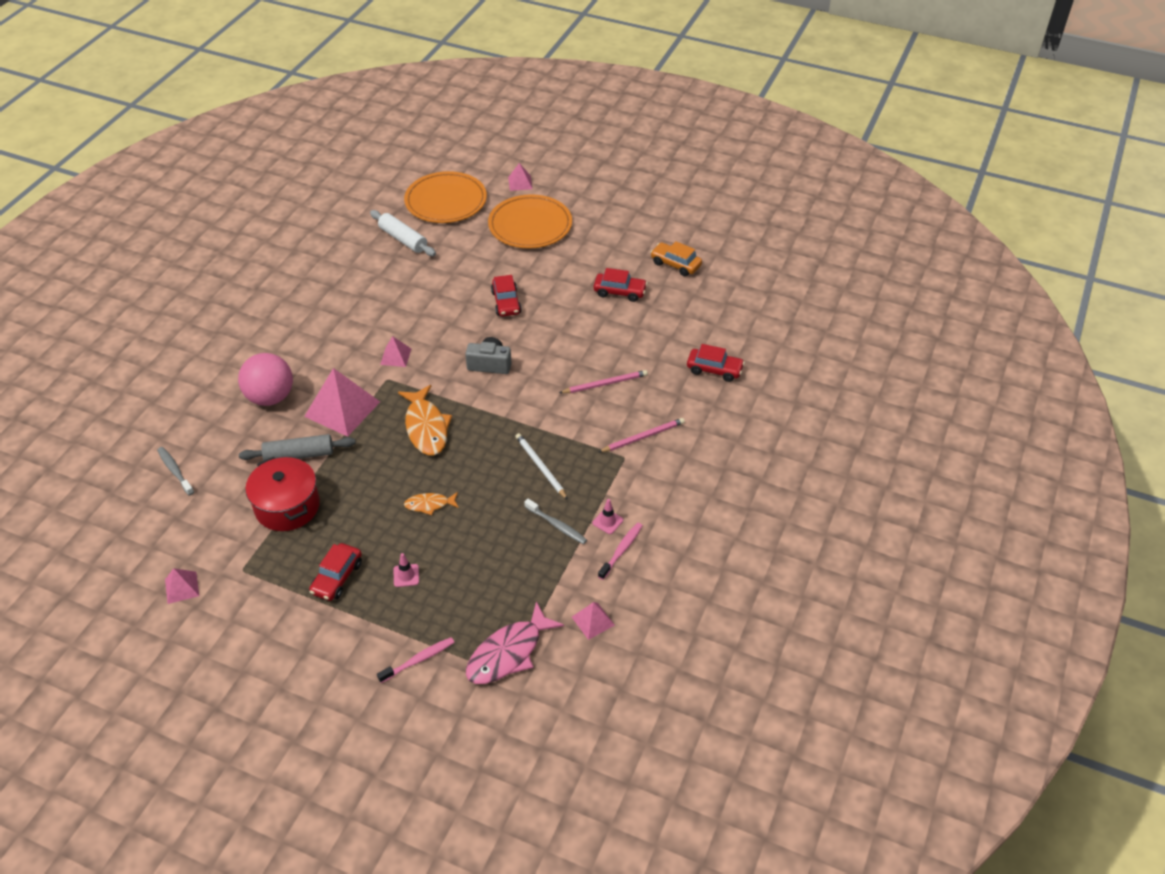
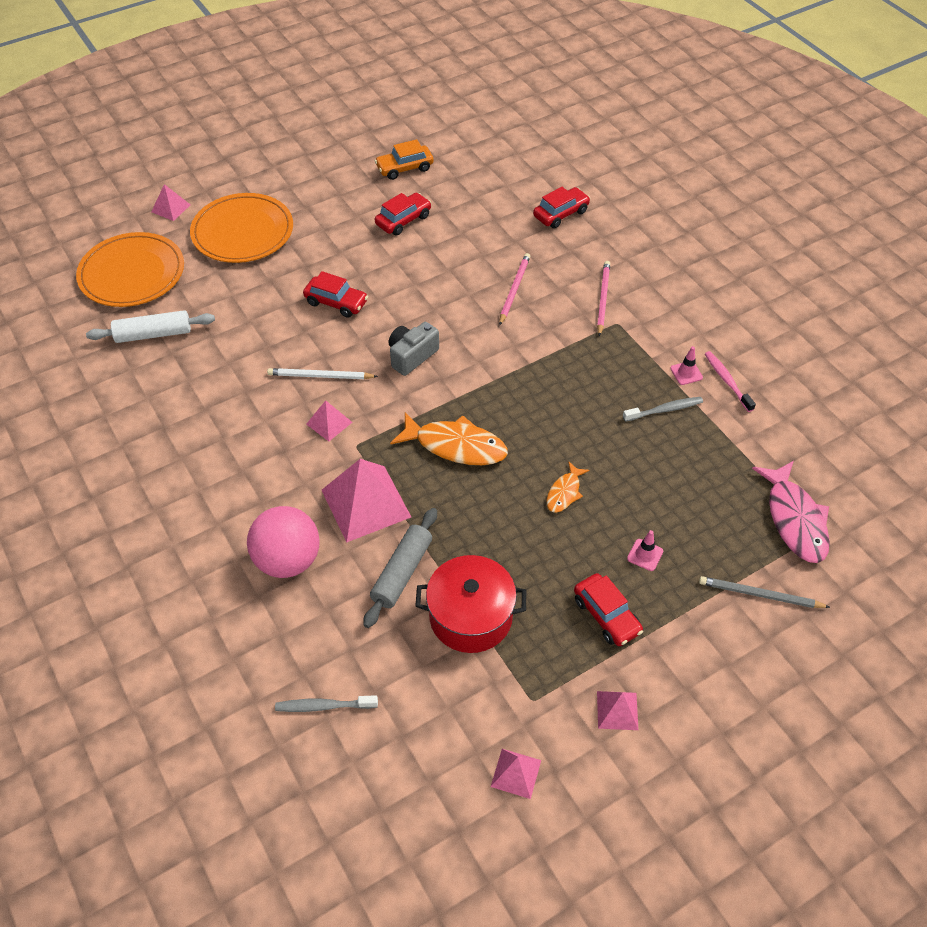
camera: 55 degrees left, 5 degrees up
(418, 660) = (760, 595): pink toothbrush -> grey pencil
(540, 467) = (582, 386): white pencil -> white pencil (320, 376)
(593, 621) = (795, 441): pink pyramid -> pink pyramid (617, 710)

